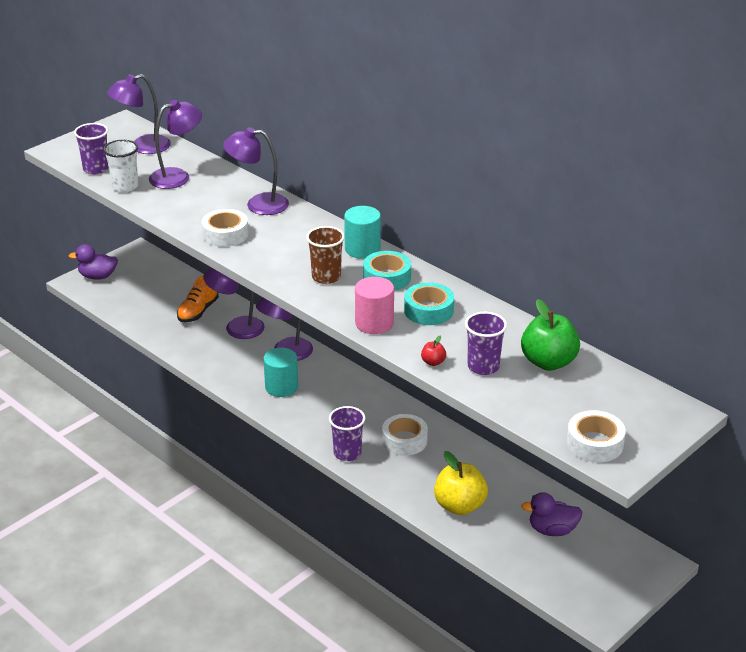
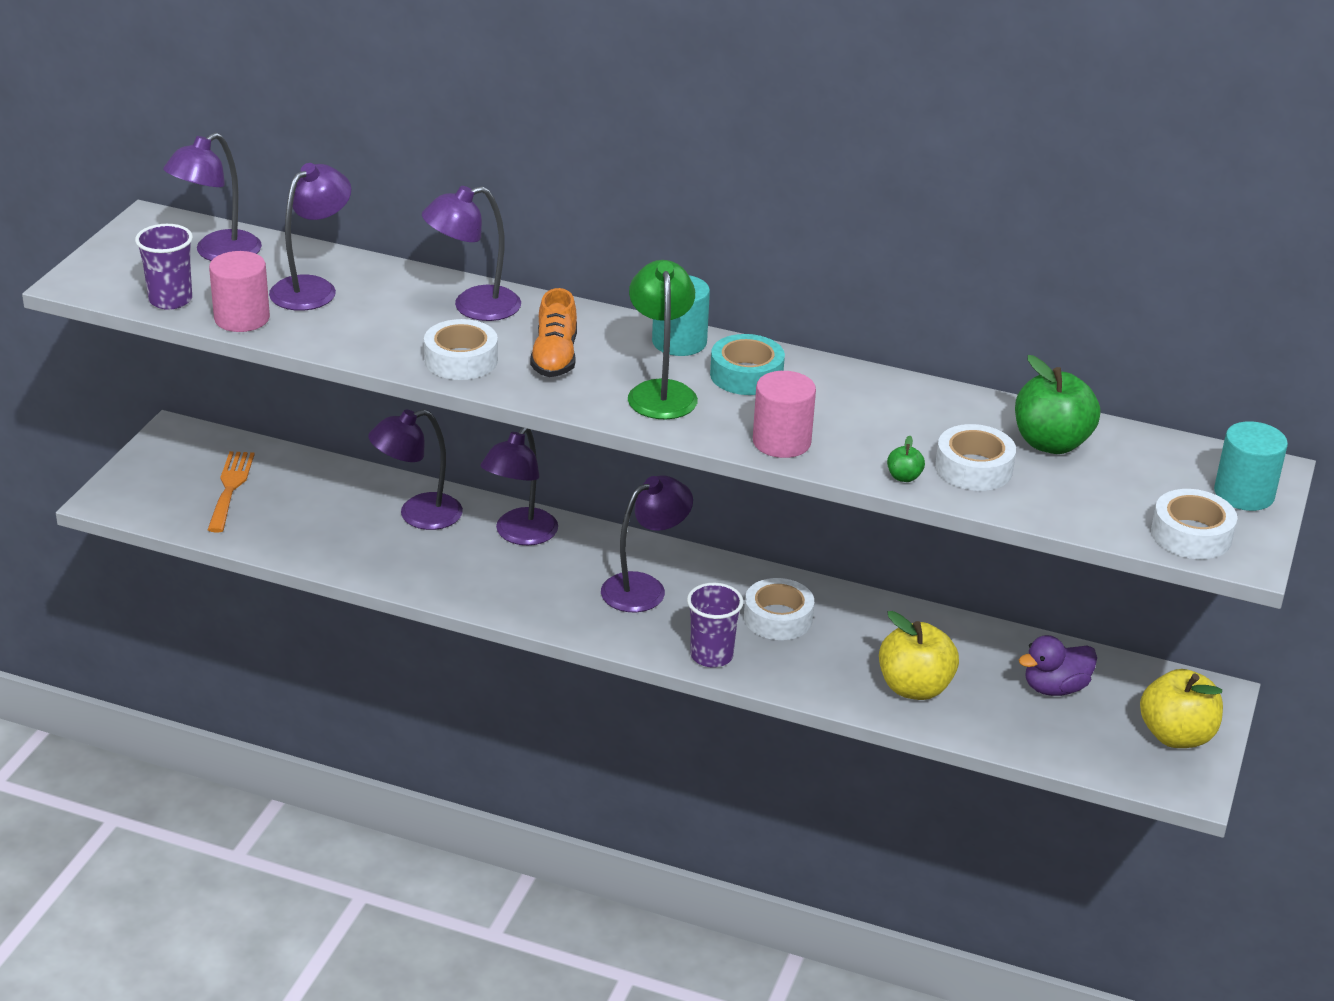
camera: 25 degrees left, 0 degrees up
(98, 276) = (137, 484): purple duck -> none
(125, 186) = (242, 318): white cup -> pink cylinder
(145, 289) = (230, 487): none -> orange fork
(198, 311) = (340, 503): orange shoe -> orange shoe (555, 357)
(281, 387) = (549, 585): turquoise cylinder -> turquoise cylinder (1244, 494)
(326, 277) = (661, 392): brown cup -> green lamp
(336, 402) = (644, 588): none -> purple lamp
(428, 310) = (840, 408): turquoise tape -> none
(433, 362) = (904, 477): red apple -> green apple
(483, 366) = (973, 468): purple cup -> white tape
(612, 583) = (1176, 736): none -> yellow apple

